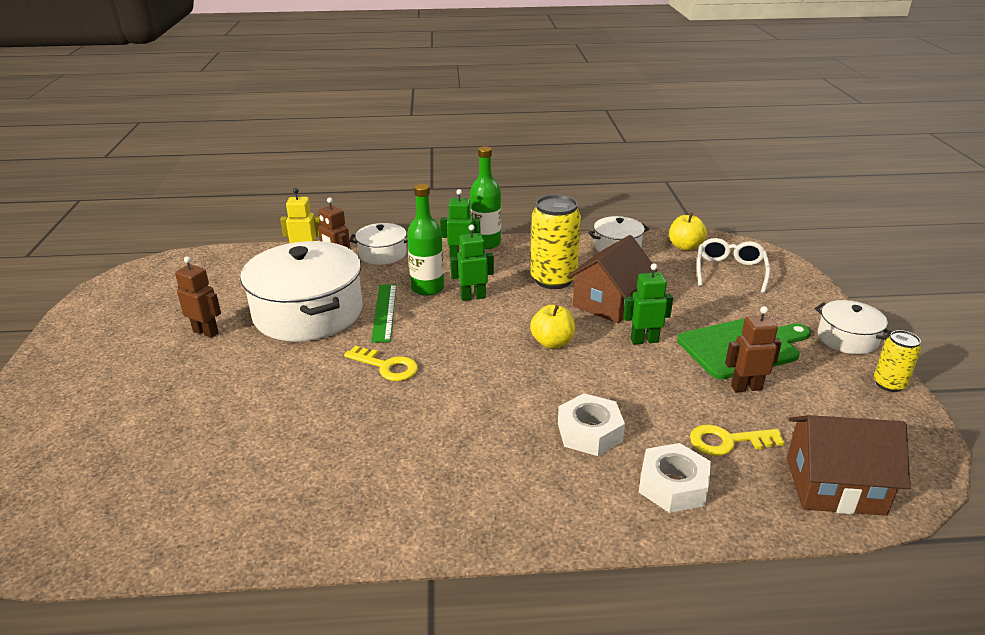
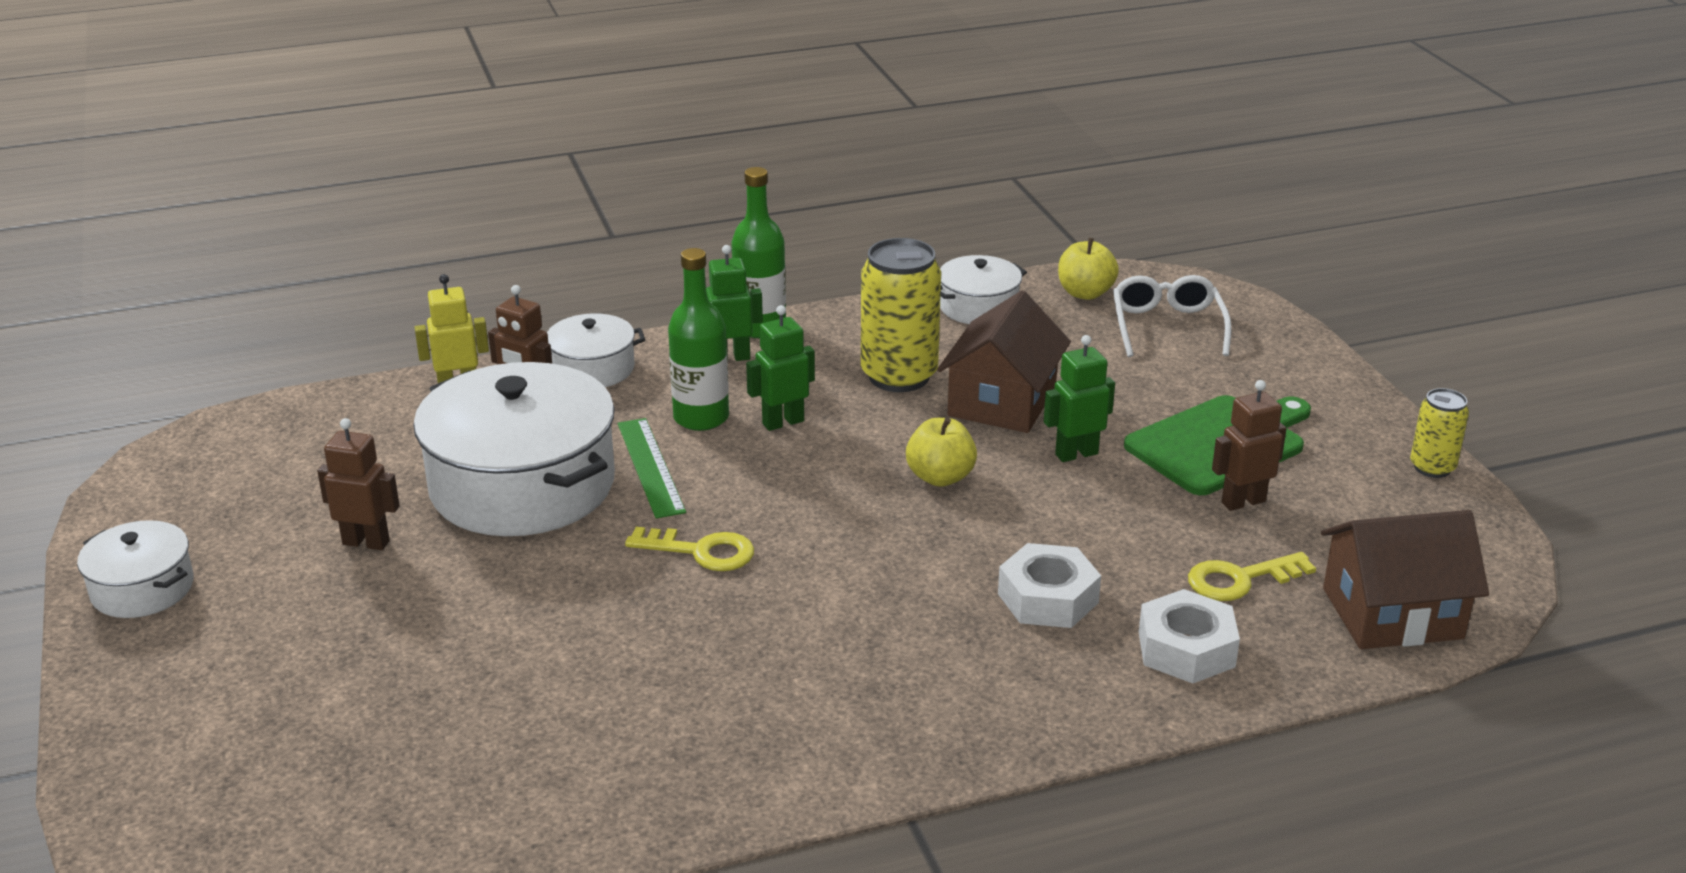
camera: 15 degrees left, 0 degrees up
(847, 338) = (1362, 409): white pot -> white pot (142, 588)

